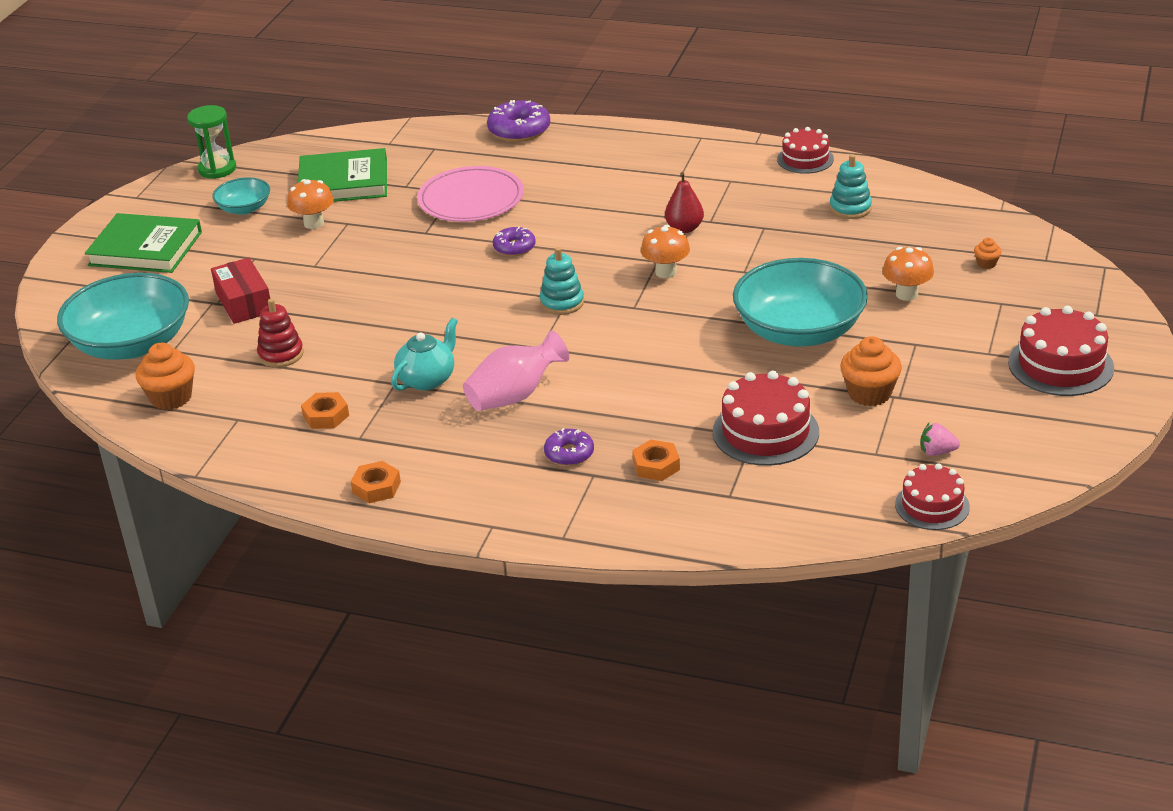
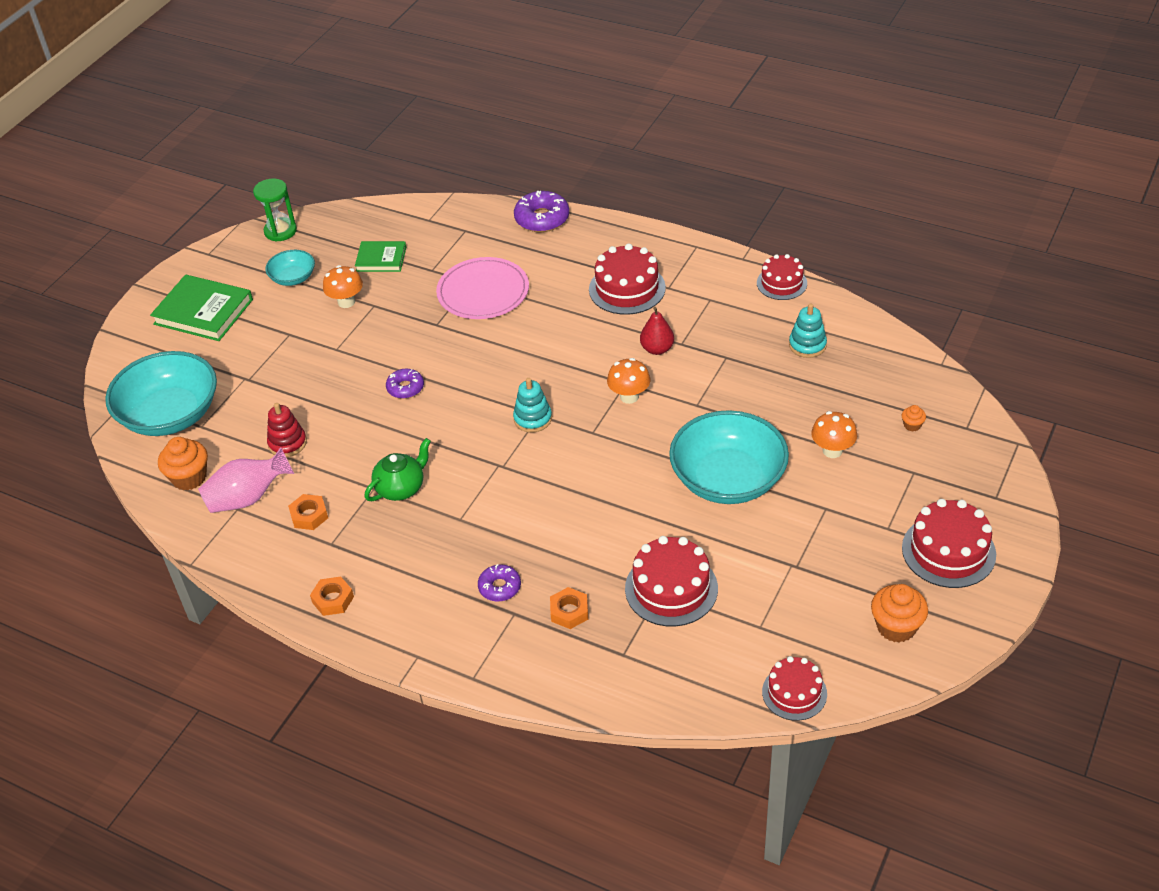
camera: 10 degrees right, 10 degrees up
(244, 302) = (270, 382): red box -> none
(343, 182) = (381, 259): green book -> green book, size x0.60
(427, 379) = (401, 488): turquoise teapot -> green teapot
(514, 247) = (507, 351): purple donut -> purple donut (405, 388)
(514, 396) = (469, 517): pink vase -> pink vase (248, 498)
(634, 180) = (627, 288): none -> red cake
(869, 393) = (771, 559): orange cupcake -> orange cupcake (896, 627)
(937, 452) = (814, 633): pink strawberry -> none

